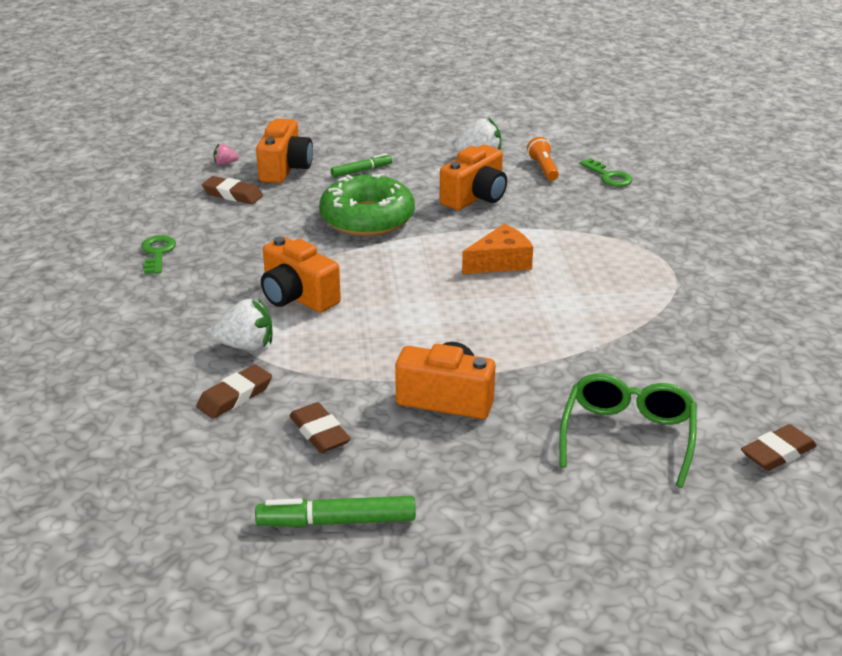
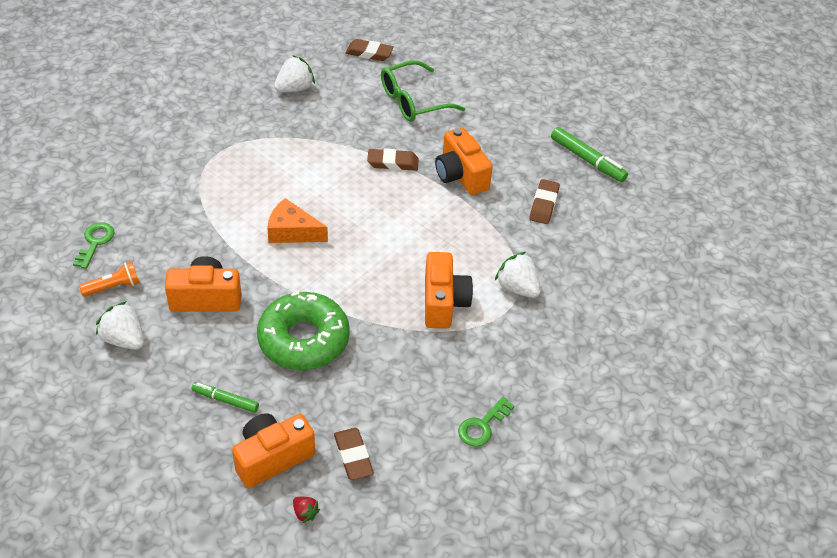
camera: 135 degrees left, 15 degrees up
(225, 163) = (305, 513): pink strawberry -> red strawberry
(235, 396) = (561, 257): brown eraser -> brown eraser (392, 163)
(543, 168) = (113, 287): orange flashlight -> orange flashlight turned 150 degrees counterclockwise
(746, 358) = (294, 88): none -> white strawberry

